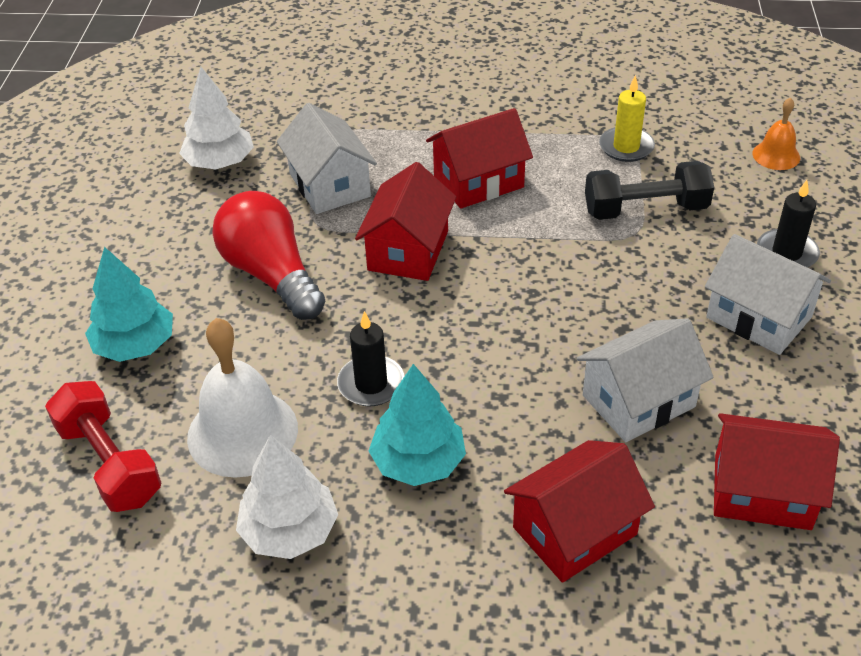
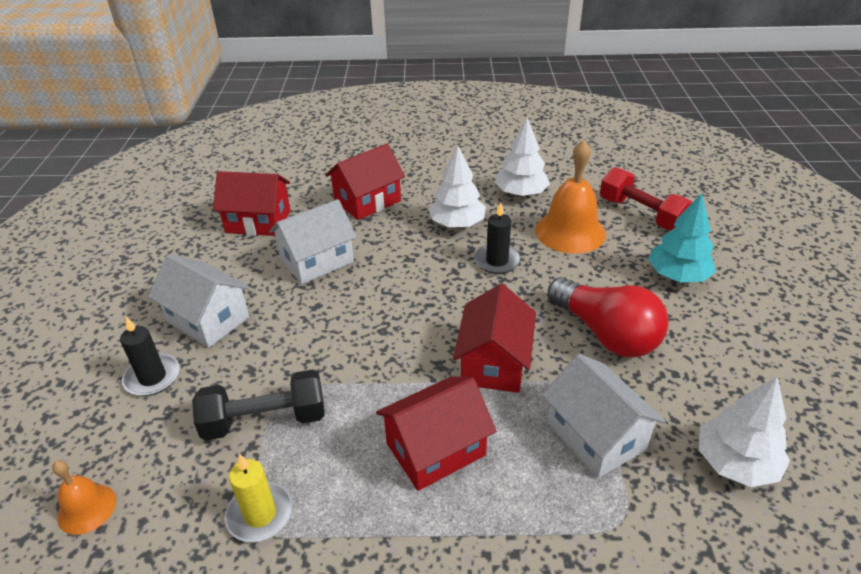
camera: 175 degrees right, 5 degrees down
(242, 432) = (570, 232): white bell -> orange bell
(418, 462) = (457, 224): turquoise tree -> white tree

